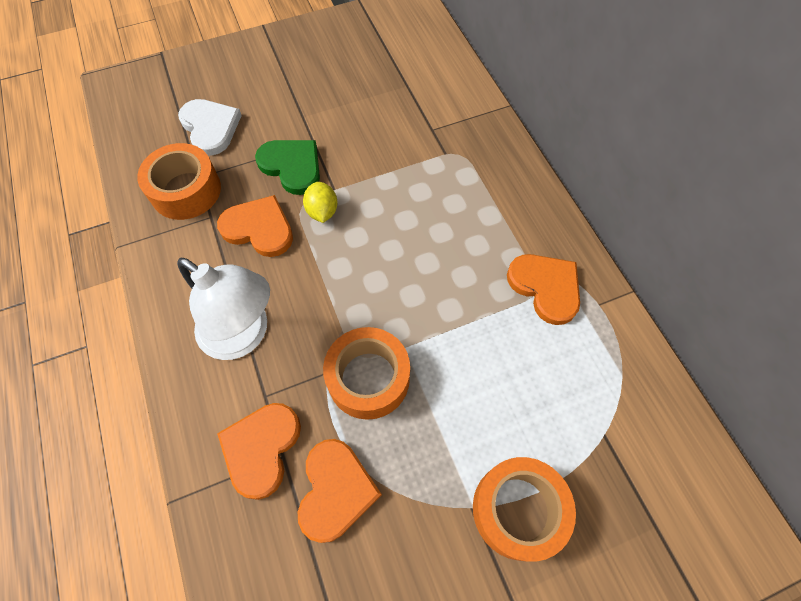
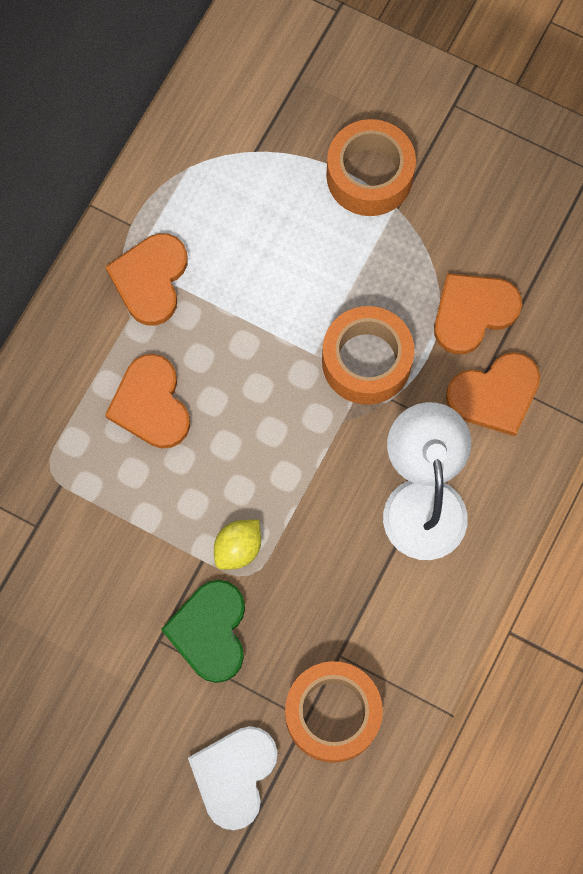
camera: 130 degrees left, 10 degrees up
(259, 228) = (310, 592): orange heart -> orange heart (151, 404)

